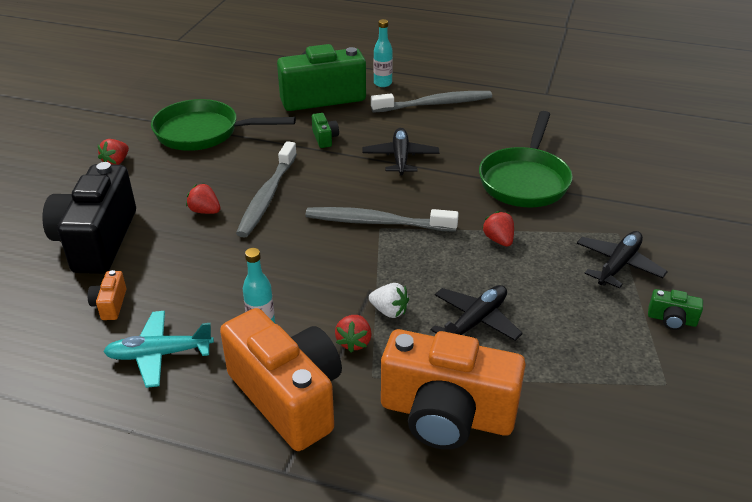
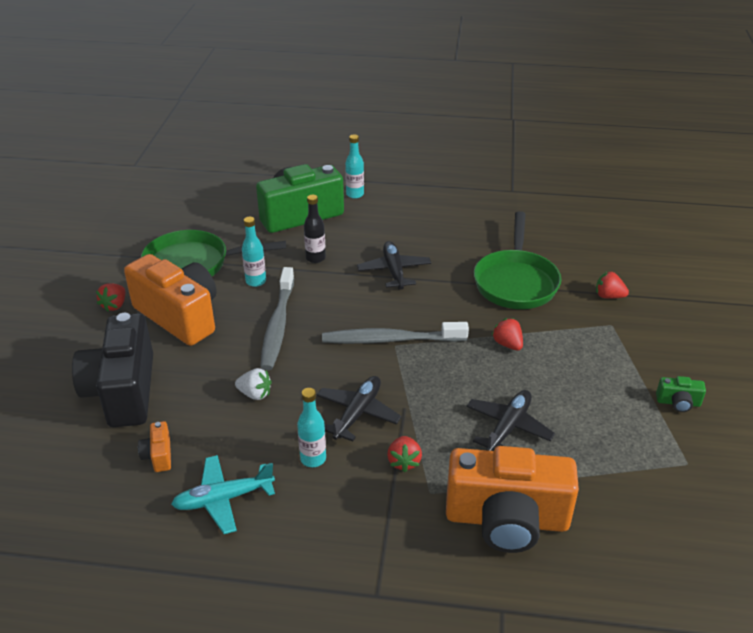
camera: 10 degrees left, 0 degrees up
(205, 211) = (221, 347): red strawberry -> red strawberry (608, 296)
(259, 154) = (256, 281): none -> turquoise bottle
(288, 397) = (358, 523): orange camera -> orange camera (179, 316)
(325, 138) = (315, 258): green camera -> black bottle
(389, 311) = (427, 427): white strawberry -> white strawberry (255, 394)
(434, 104) = (411, 211): grey toothbrush -> none
(618, 265) = (620, 356): black plane -> black plane (357, 413)

